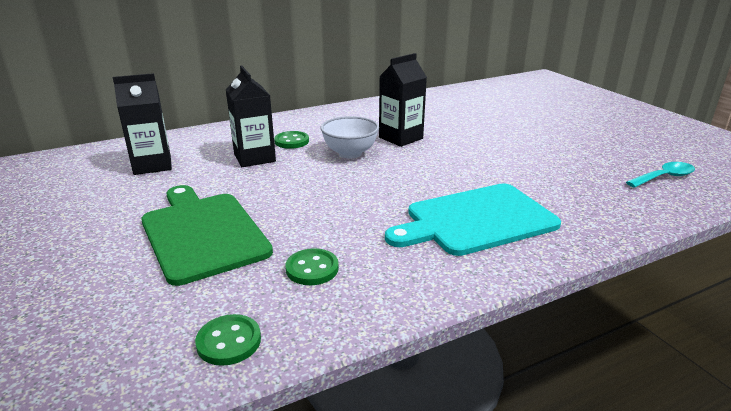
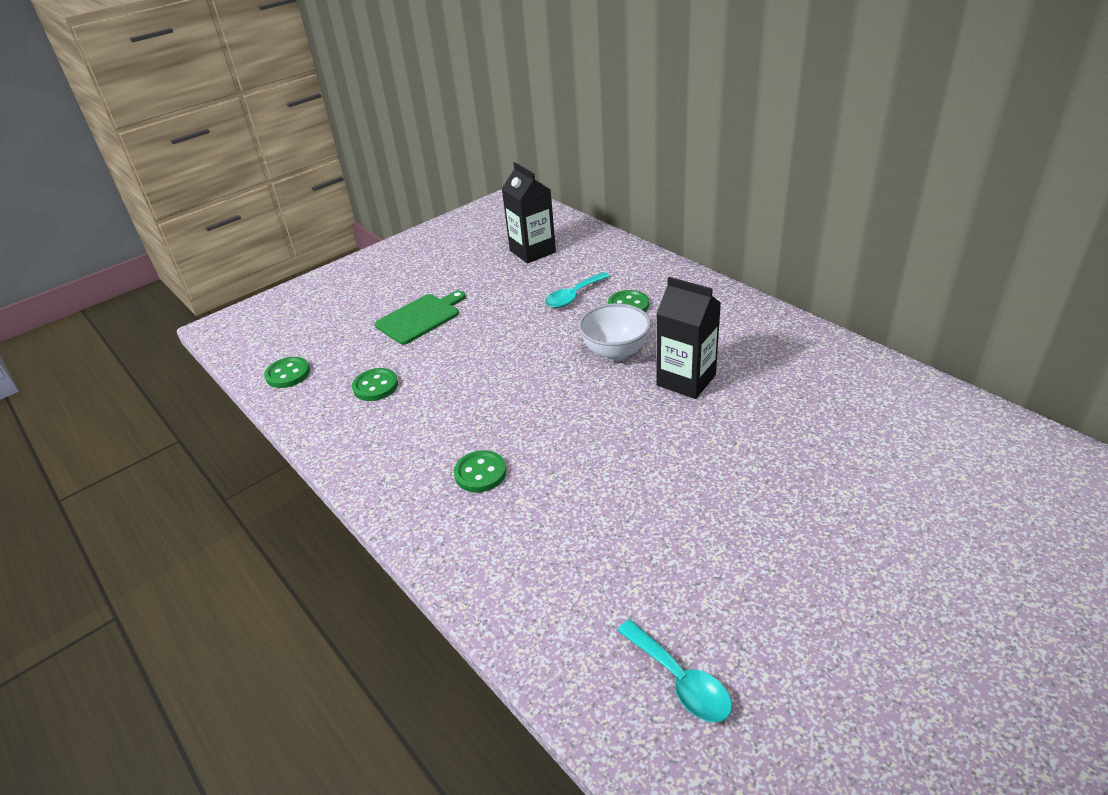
camera: 80 degrees right, 10 degrees up
(202, 233) = (420, 318): green cutting board -> green cutting board, size x0.63
(254, 158) = (573, 296): black carton -> turquoise spoon
(476, 220) = (480, 473): turquoise cutting board -> green button

